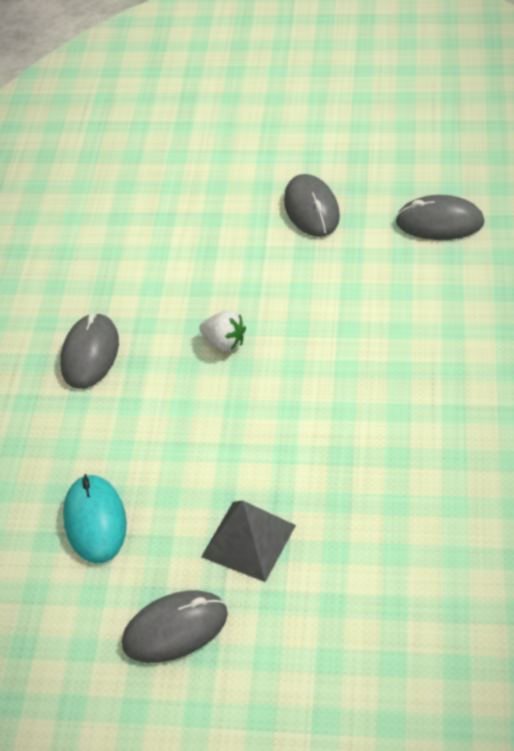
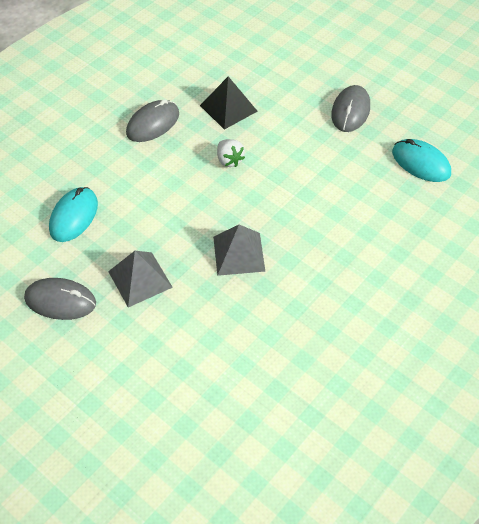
camera: 30 degrees right, 5 degrees up
(166, 284) = (228, 108): none -> black pyramid
(336, 439) = (238, 254): none -> grey pyramid
(439, 222) = (421, 163): grey mouse -> turquoise mouse

